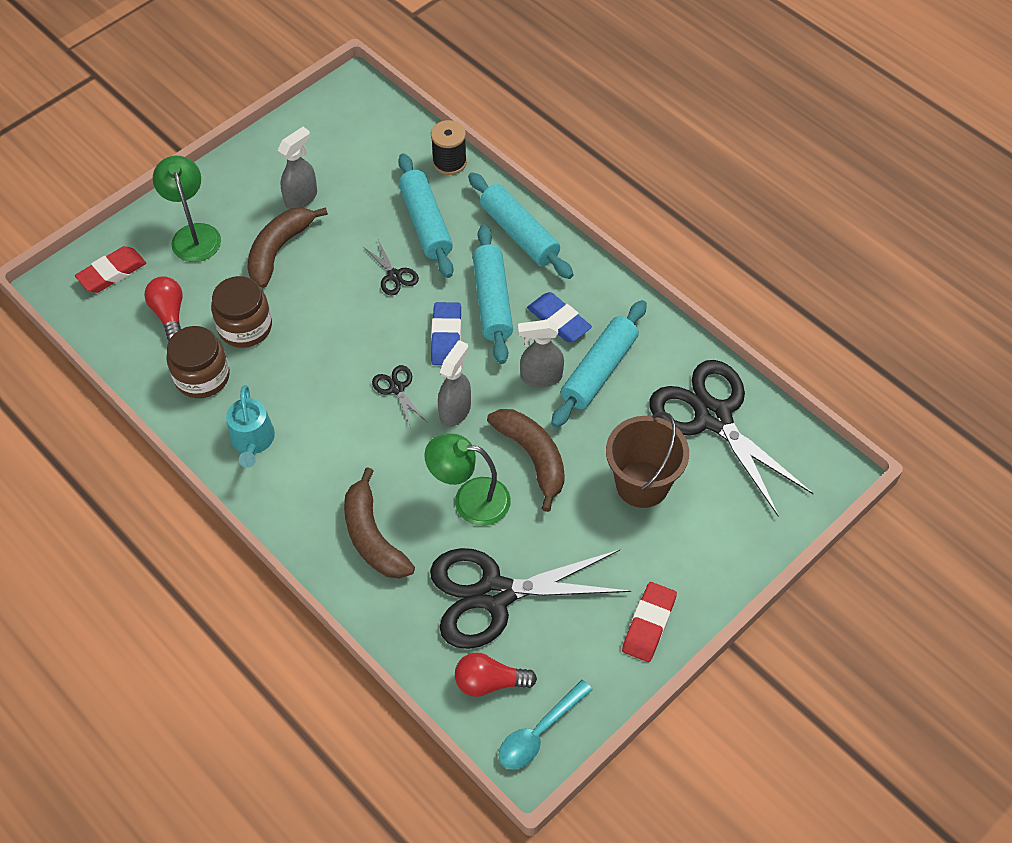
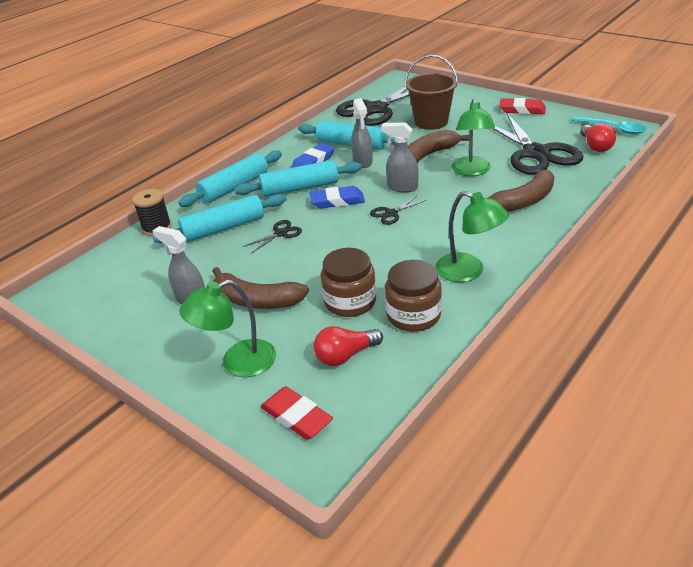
camera: 95 degrees left, 20 degrees down
(252, 441) = (468, 271): turquoise watering can -> green lamp

